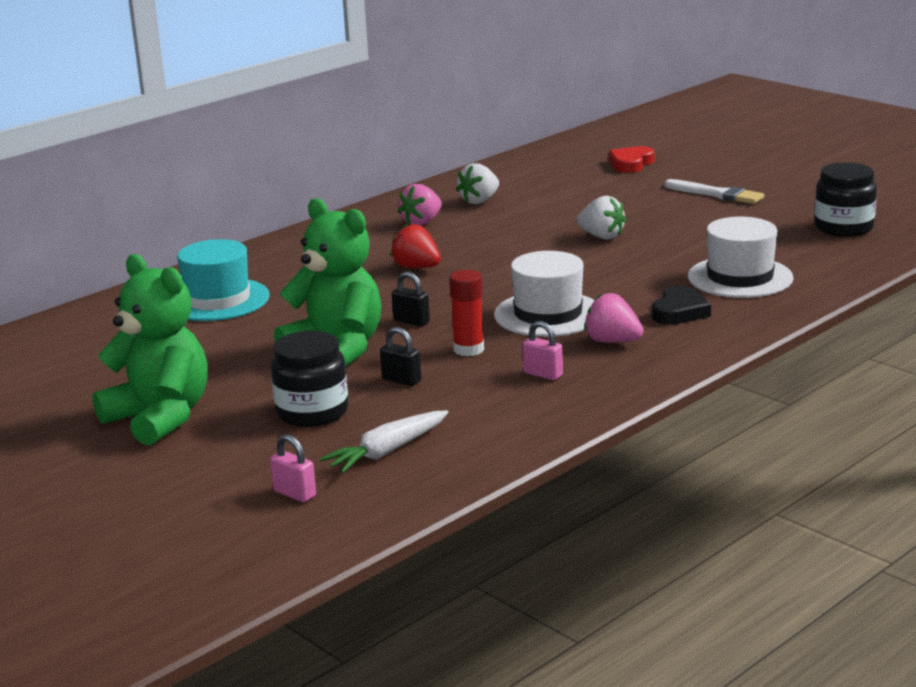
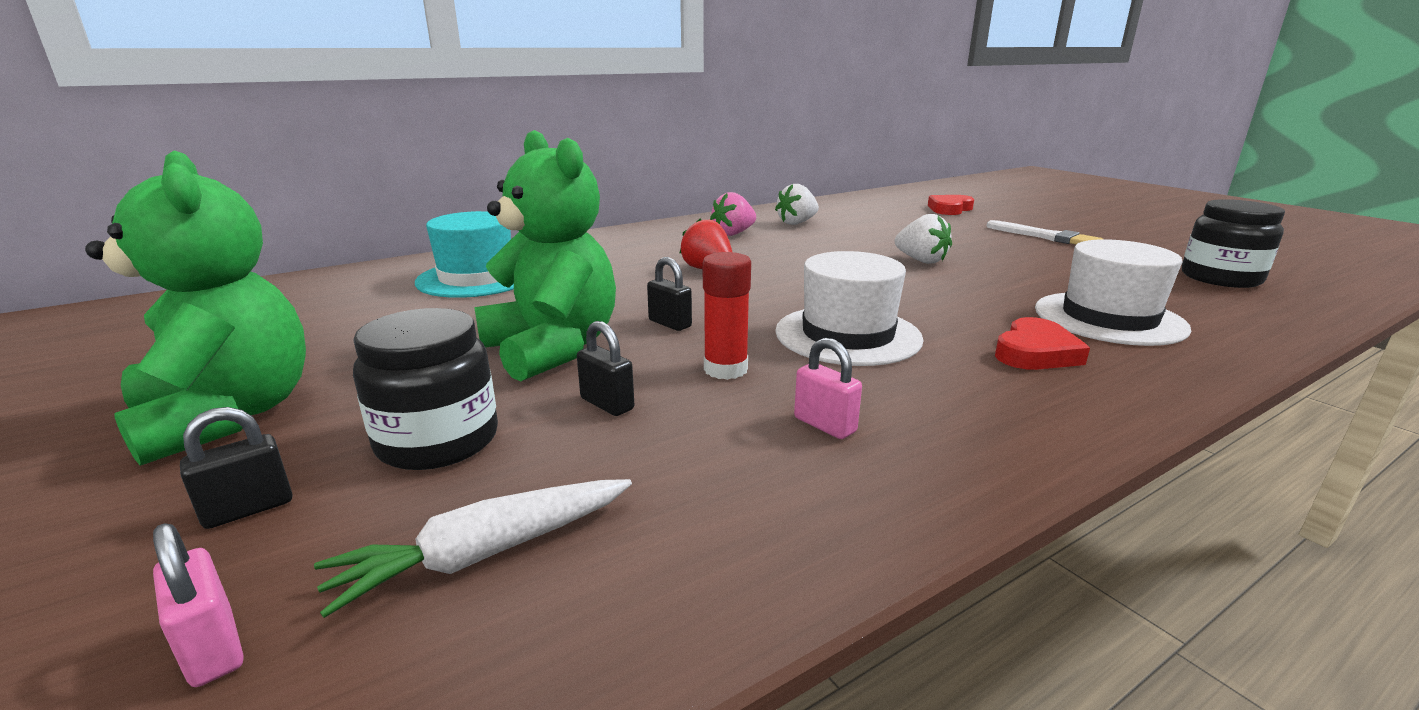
camera: 10 degrees right, 0 degrees up
(241, 453) = (248, 509): none -> black padlock
(612, 341) = (938, 384): pink strawberry -> none
(679, 311) = (1035, 352): black heart -> red heart

